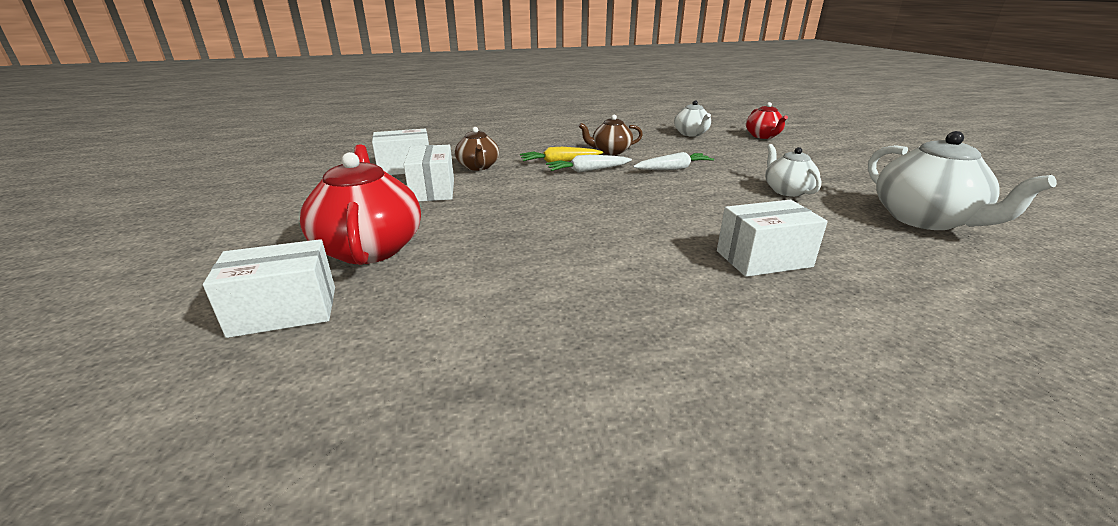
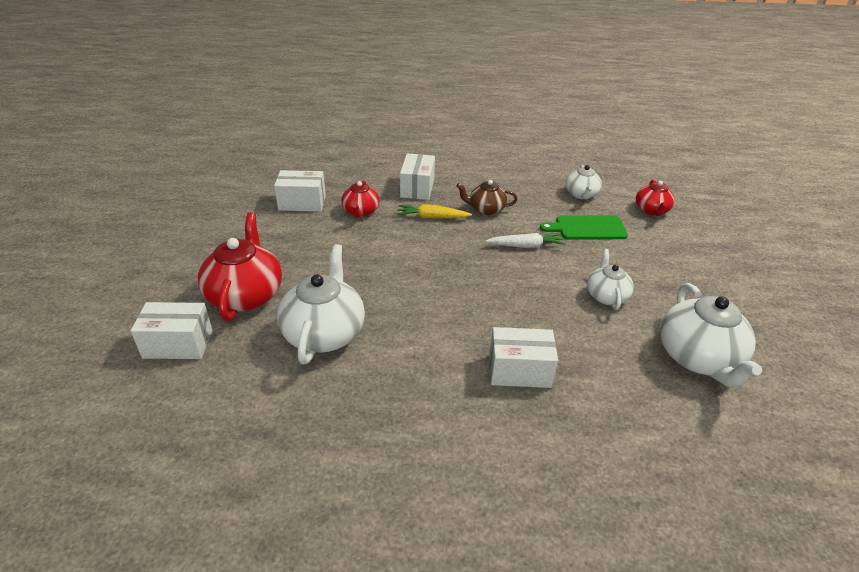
camera: 15 degrees right, 10 degrees up
(433, 190) = (312, 237): white box -> white box (417, 188)
(478, 166) = (360, 211): brown teapot -> red teapot
(499, 265) = (324, 333): none -> white teapot
(588, 171) = (449, 234): white carrot -> none
(719, 152) = (587, 228): none -> green cutting board

